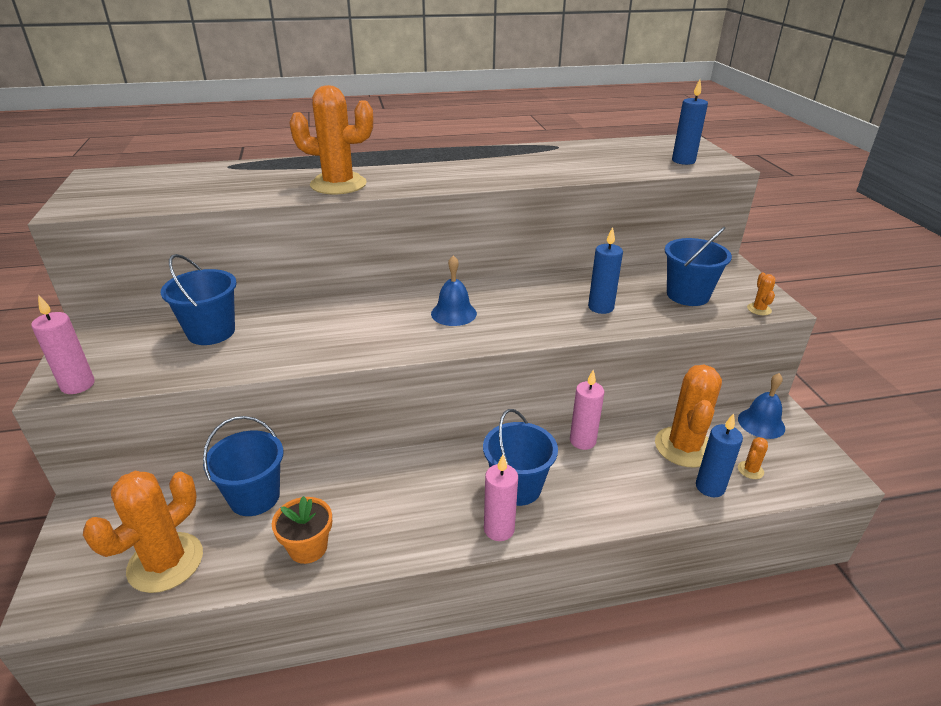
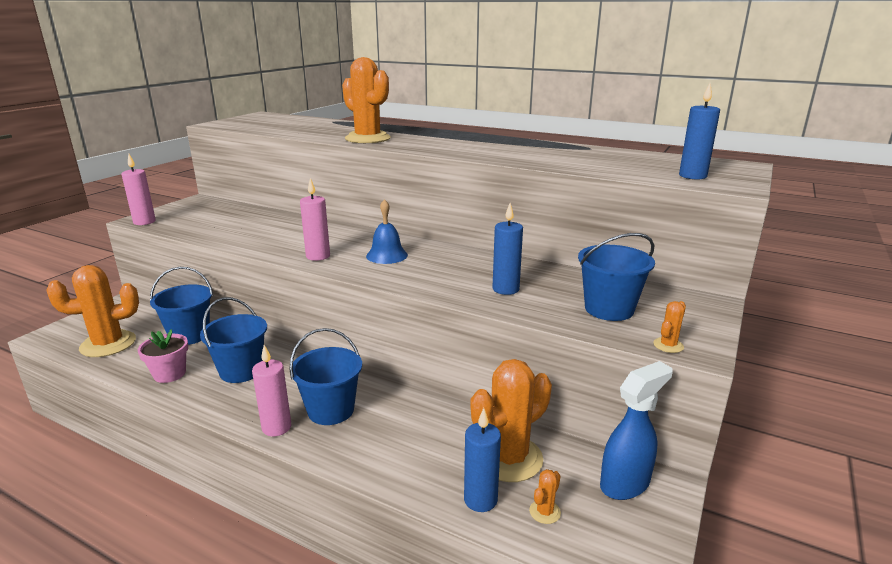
camera: 40 degrees right, 10 degrees down
(211, 332) = (239, 220): blue bucket -> blue bucket (241, 371)
(308, 547) = (169, 374): orange flower pot -> pink flower pot
(582, 441) = (427, 408): pink candle -> pink candle (318, 256)
(750, 470) = (545, 512): orange cactus -> orange cactus turned 45 degrees counterclockwise
(761, 423) = (625, 484): blue bell -> blue spray bottle

